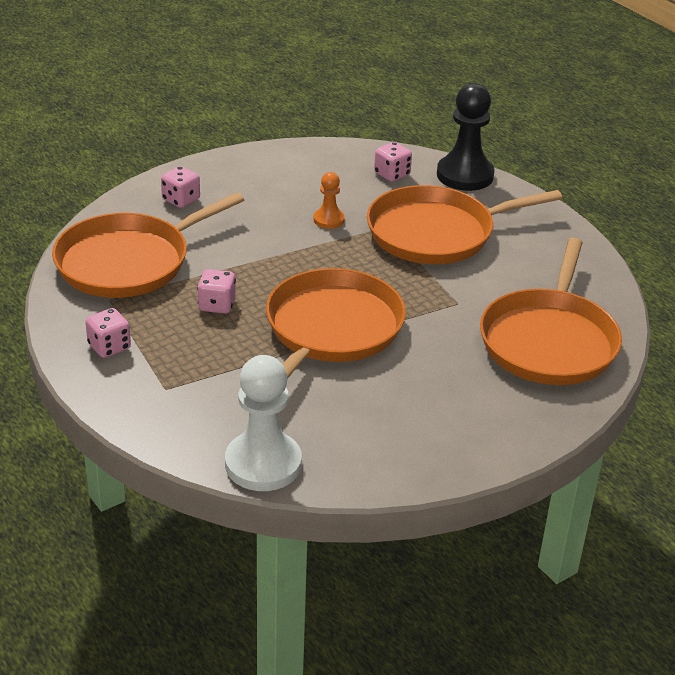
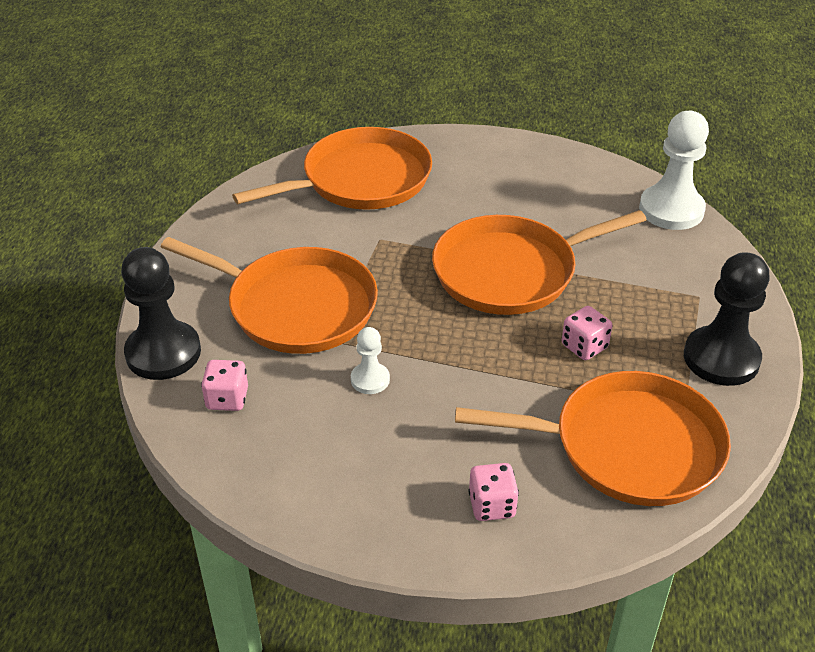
camera: 135 degrees left, 5 degrees up
(109, 347) = (721, 358): pink dice -> black pawn
(328, 220) = (370, 380): orange pawn -> white pawn

